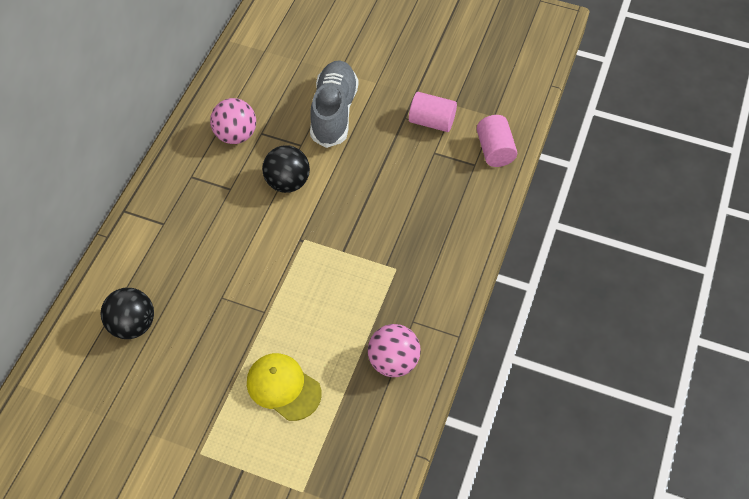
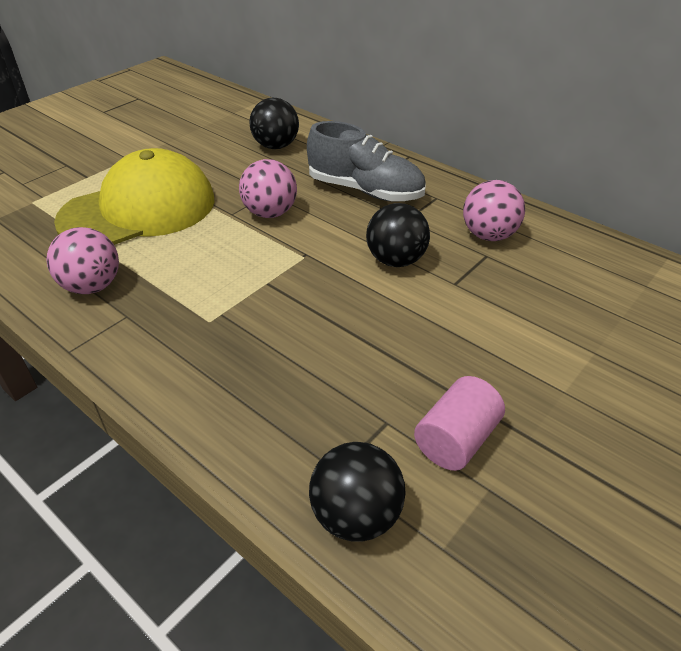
camera: 110 degrees right, 15 degrees down
(254, 283) = (270, 213): none -> pink ball
(283, 387) = (139, 210): yellow cap -> yellow cap, size x1.84
(334, 112) = (507, 327): grey shoe -> grey shoe (365, 191)
(495, 150) = (356, 515): pink cylinder -> black ball

